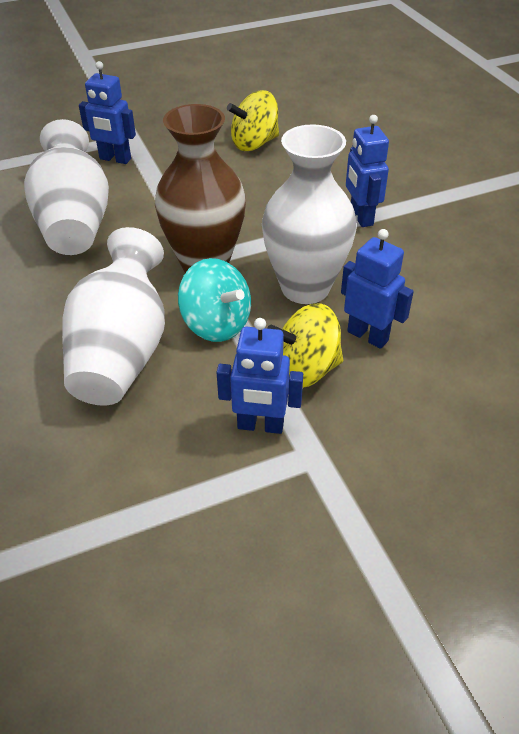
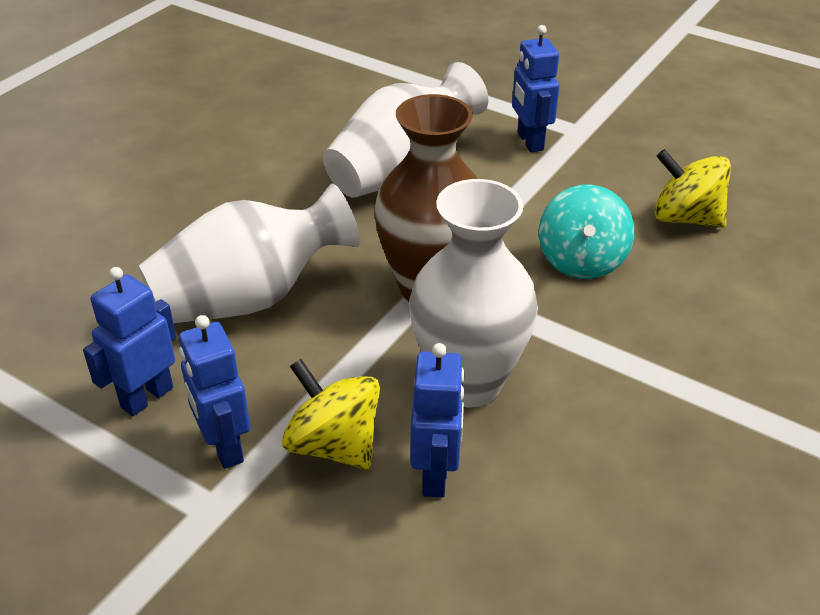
camera: 55 degrees right, 5 degrees down
(216, 324) = (345, 342): turquoise spinning top -> turquoise spinning top (581, 261)
(361, 217) = (651, 371): blue robot -> blue robot (146, 397)

